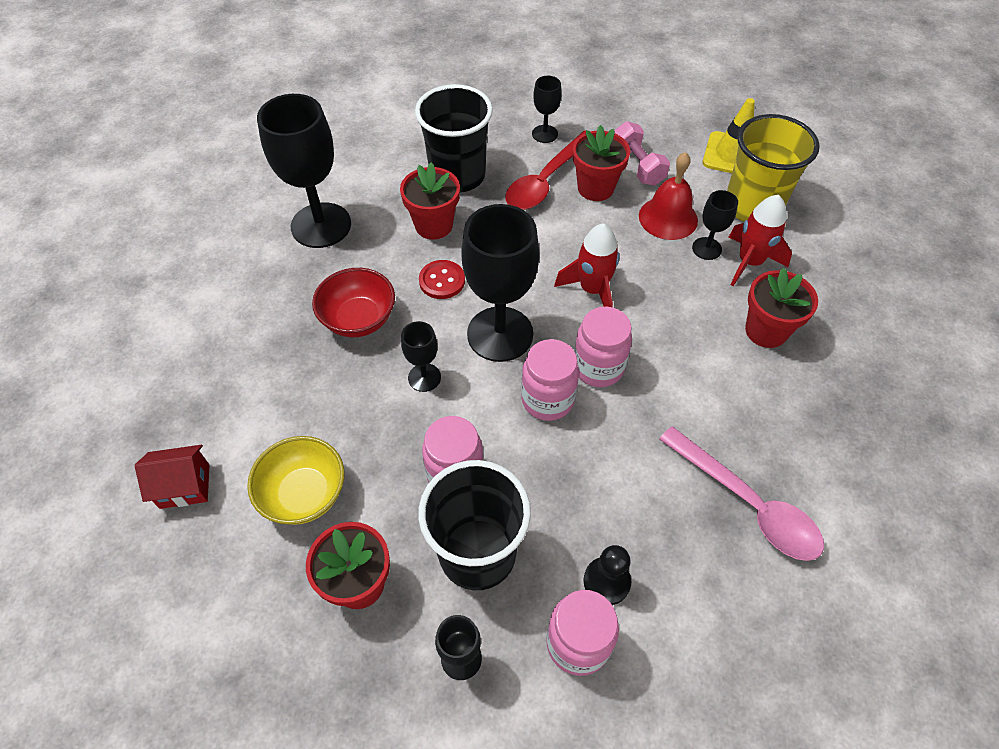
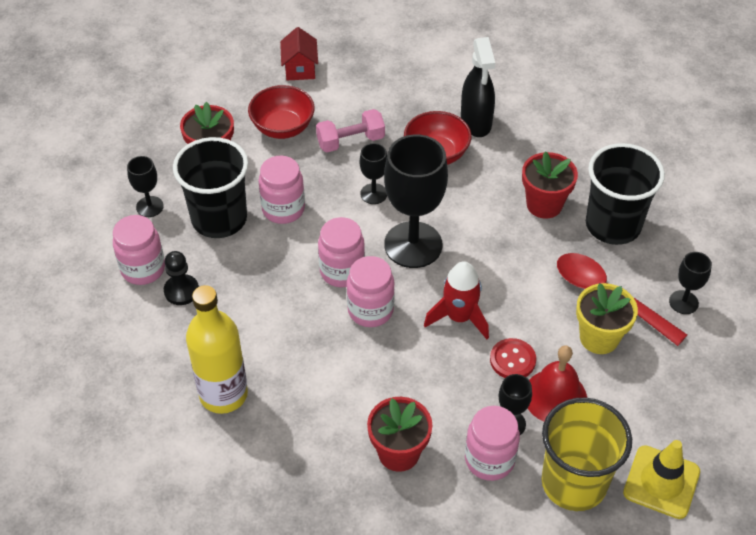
camera: 95 degrees right, 5 degrees down
(304, 494) = (283, 127): yellow bowl -> red bowl
(308, 284) = (476, 122): none -> black spray bottle
(321, 225) = (544, 128): black goblet -> none
(442, 281) = (475, 208): red button -> red button (512, 360)
(595, 188) = (599, 338): red flower pot -> yellow flower pot
(637, 166) = (636, 381): pink dumbbell -> pink dumbbell (350, 141)
(747, 503) = (223, 394): pink spoon -> yellow bottle
(749, 262) = (489, 460): red rocket -> pink jar

